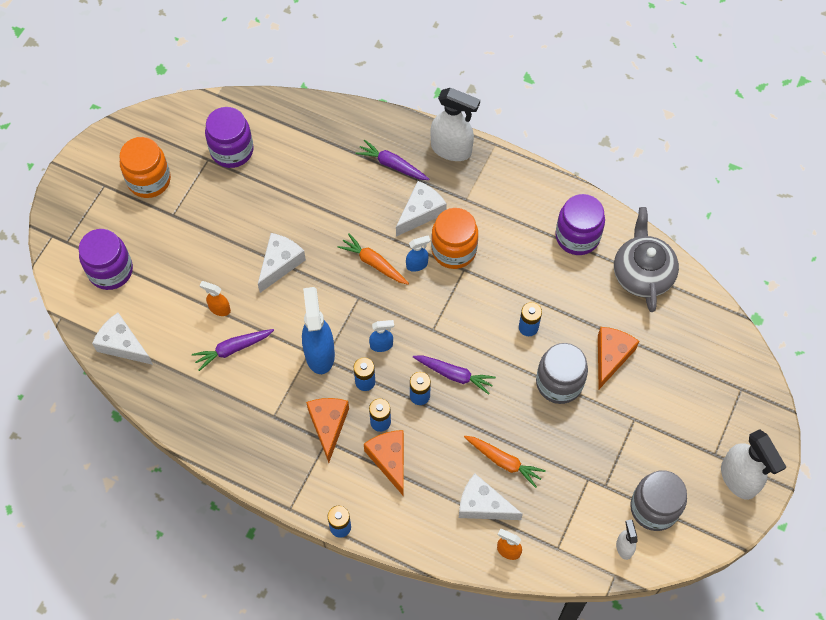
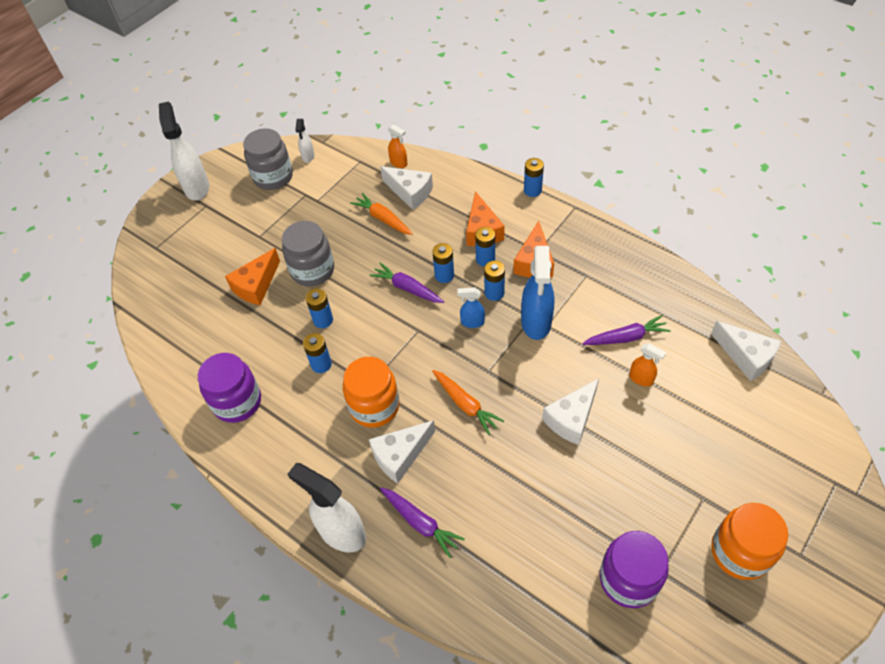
camera: 165 degrees left, 10 degrees down
(110, 271) = (773, 438): purple jar -> none
(417, 265) = (418, 396): blue spray bottle -> none
(514, 282) = (321, 364): none -> blue battery
(642, 273) = (189, 355): grey teapot -> none

